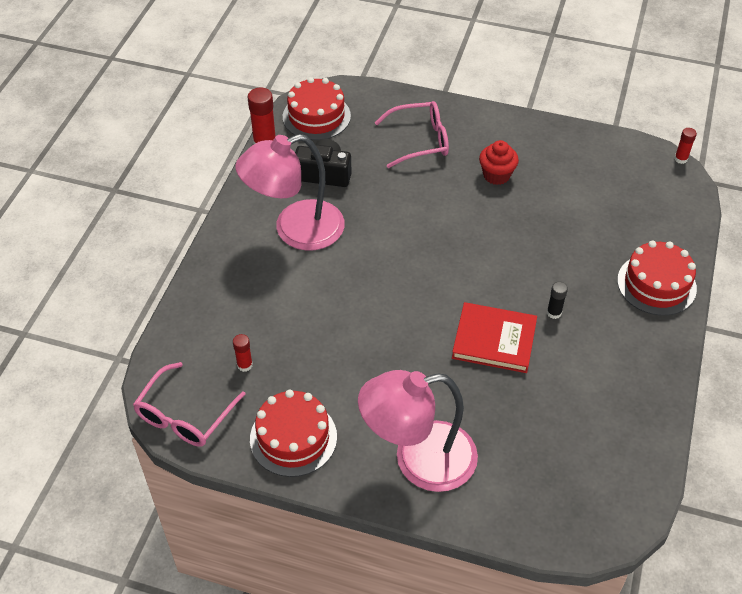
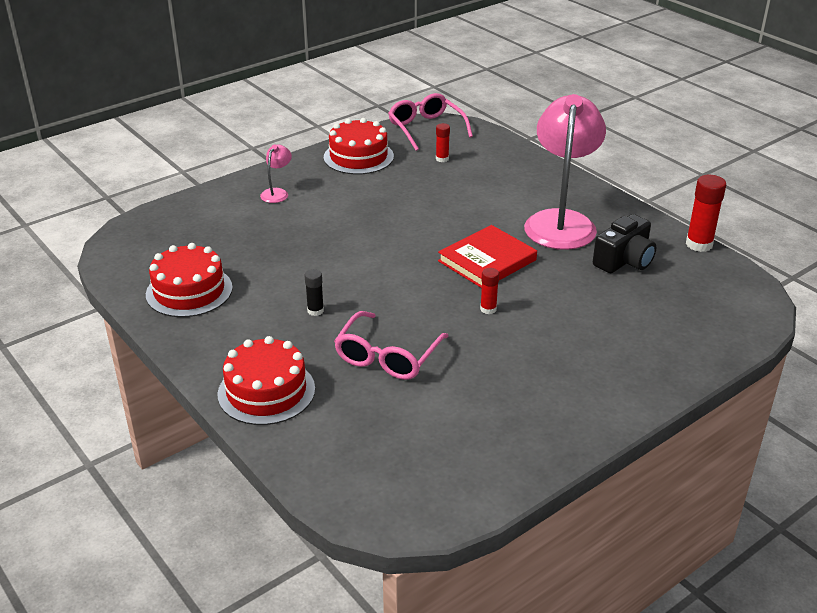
camera: 125 degrees right, 15 degrees down
(316, 116) = (721, 287): red cake -> red cake (189, 291)
(418, 460) = (277, 193): pink lamp -> pink lamp, size x0.41
(420, 141) = (626, 337): pink glasses -> pink glasses (387, 356)
(494, 340) = (329, 267): red book -> red book (487, 260)
(496, 175) = (523, 364): red cupcake -> none
(681, 159) = (406, 535): red glue stick -> red glue stick (488, 309)

